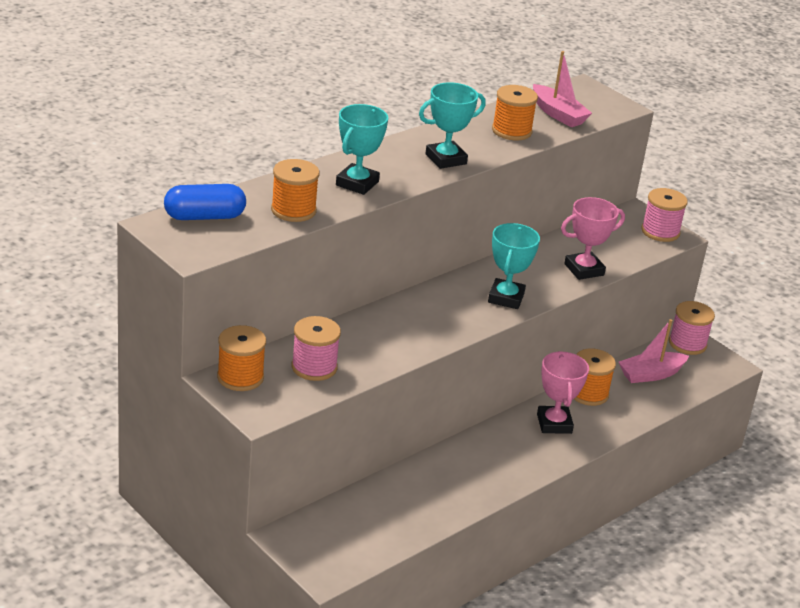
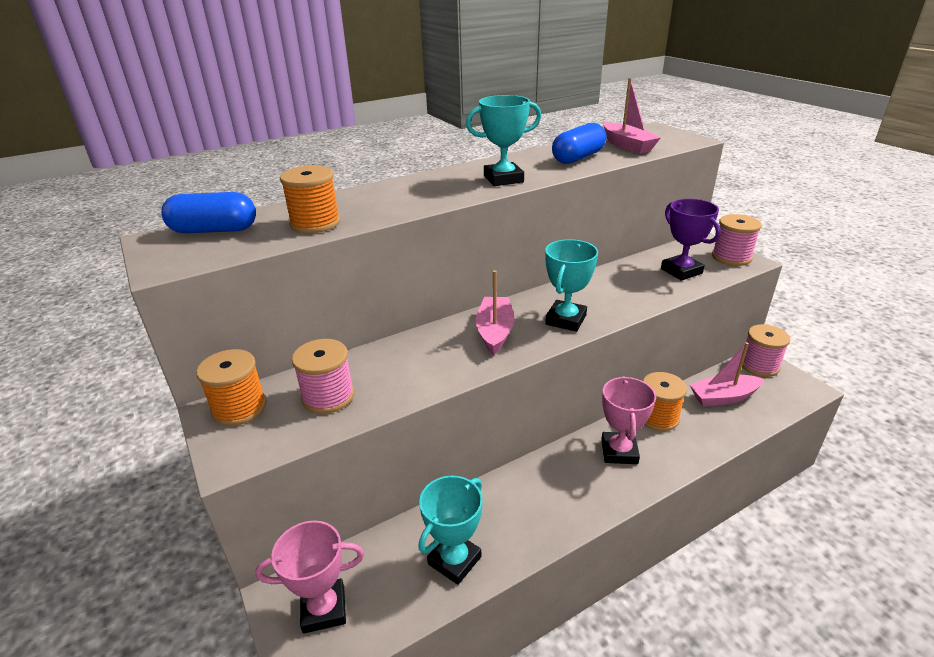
camera: 15 degrees right, 0 degrees up
(357, 183) = (400, 199): turquoise trophy -> turquoise trophy (454, 560)
(442, 309) = (495, 332): none -> pink boat
(511, 131) = (578, 158): orange spool -> blue capsule
(584, 270) = (652, 292): pink trophy -> pink trophy (324, 609)
(611, 247) = (681, 271): none -> purple trophy

